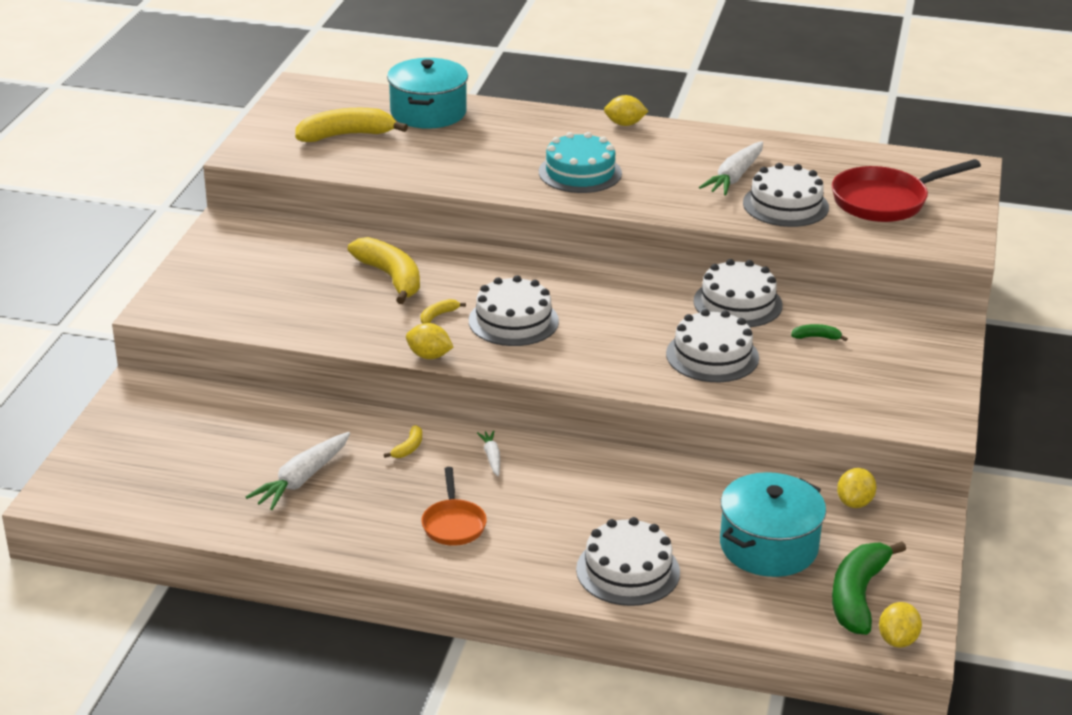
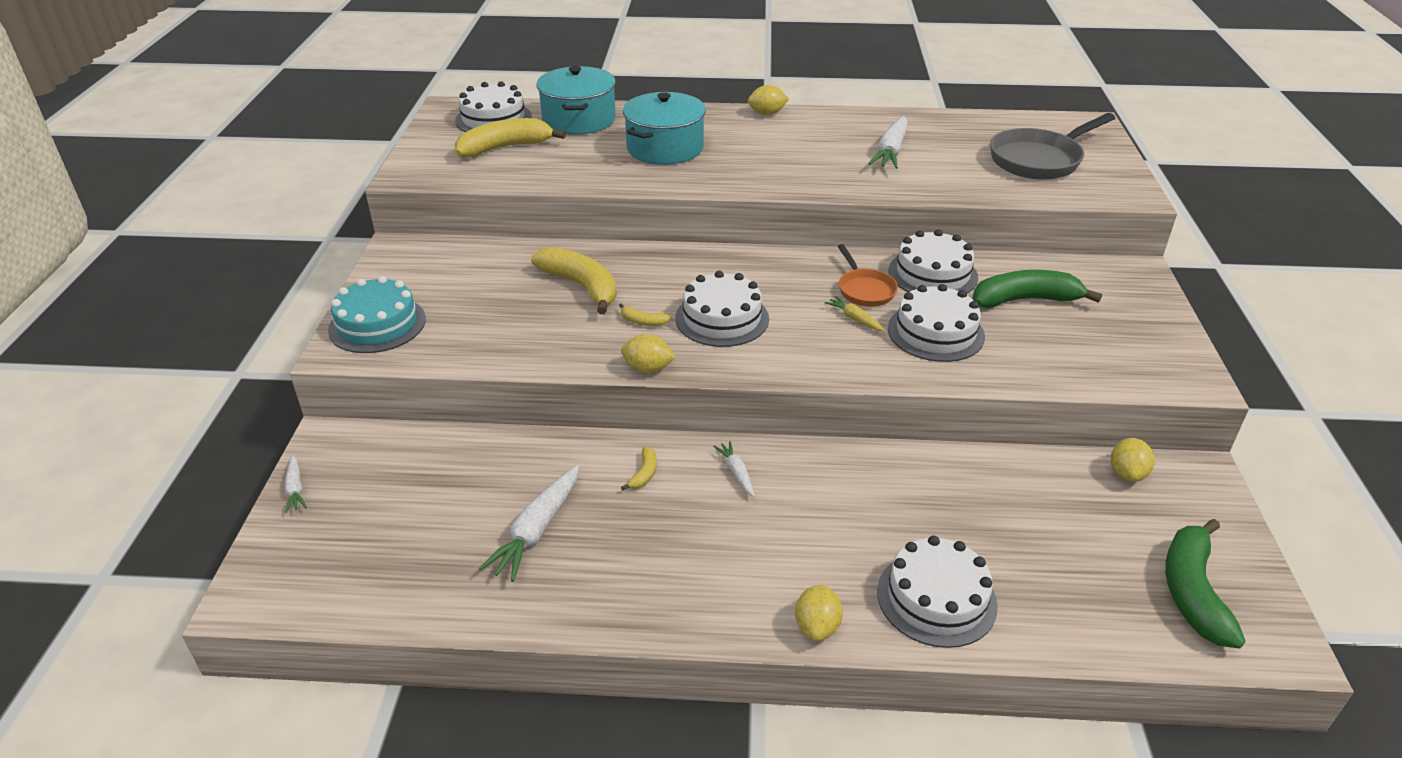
camera: 10 degrees left, 5 degrees up
(103, 422) = (295, 489): none -> white carrot
(438, 315) = (643, 321): yellow banana -> yellow banana turned 105 degrees counterclockwise
(453, 524) = (723, 565): orange pan -> orange pan (864, 290)
(580, 172) = (745, 161): turquoise cake -> turquoise cake (377, 324)
(640, 335) = (855, 319): none -> yellow carrot
(768, 546) = (1069, 541): turquoise pot -> turquoise pot (665, 148)
(785, 205) = (951, 173): white cake -> white cake (493, 119)
(816, 337) = (1025, 300): green banana -> green banana, size x2.28
(885, 201) = (1039, 160): red pan -> grey pan
(897, 640) = (1266, 645): yellow lemon -> yellow lemon (817, 627)

